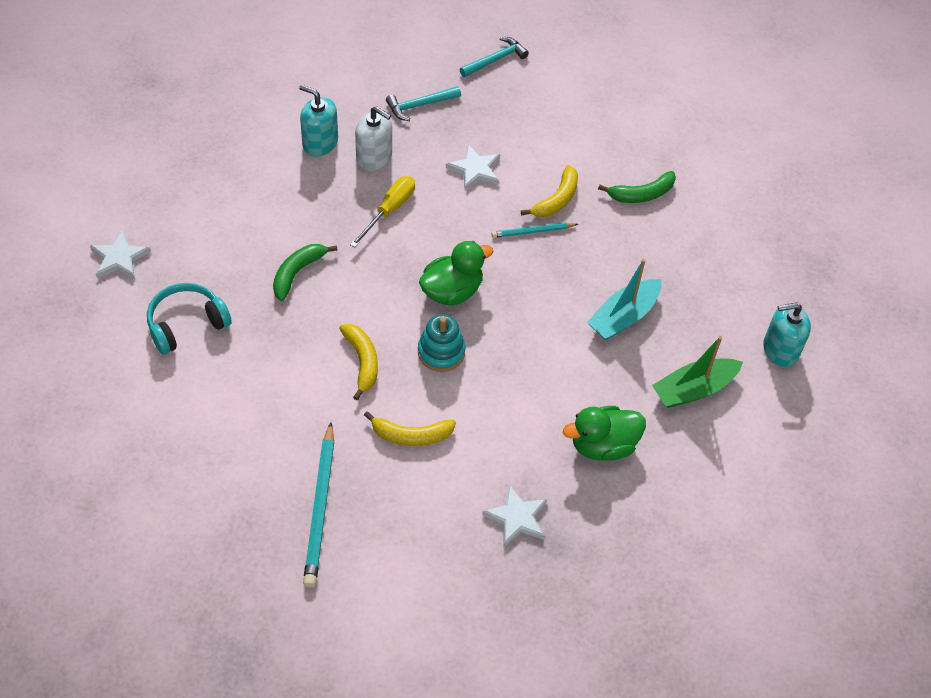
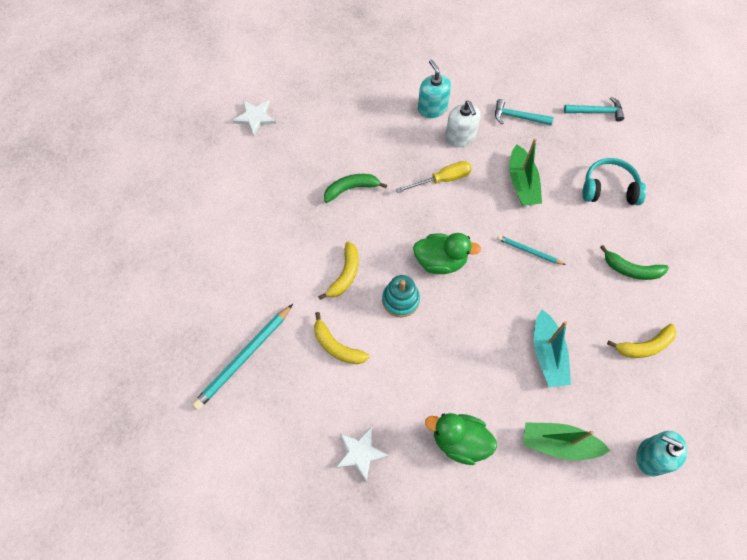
camera: 40 degrees right, 10 degrees up
(186, 324) = (260, 183): turquoise headphones -> turquoise headphones (609, 189)
(475, 169) = (522, 183): white star -> green boat
(556, 199) = (564, 237): yellow banana -> yellow banana (644, 346)
(623, 317) = (547, 354): turquoise boat -> turquoise boat turned 90 degrees counterclockwise

